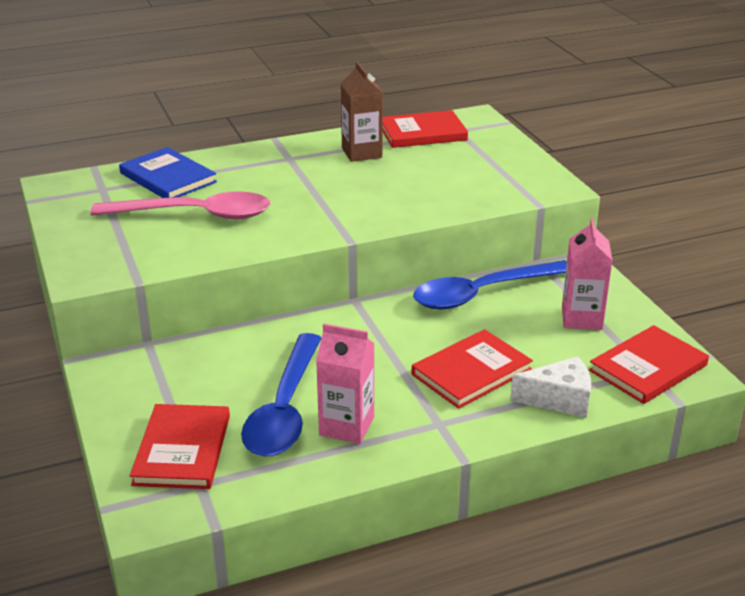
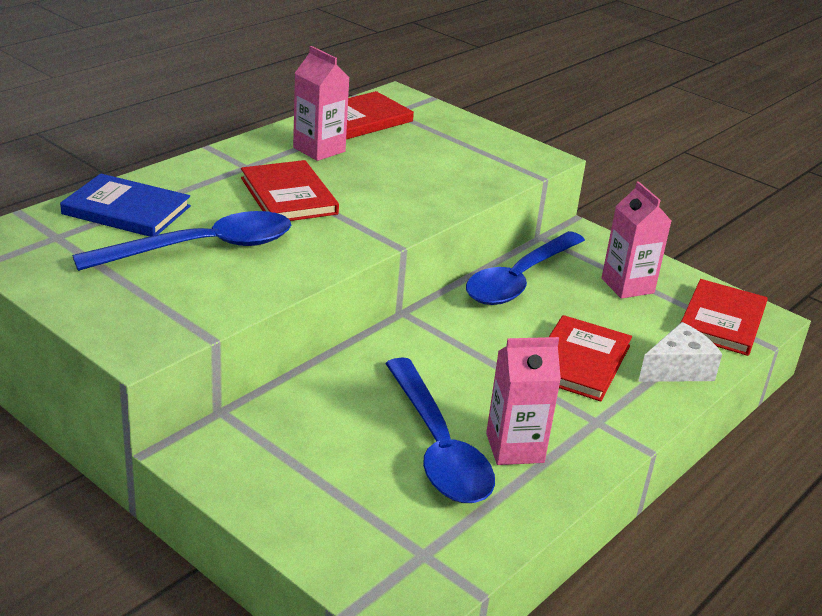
camera: 30 degrees left, 0 degrees up
(182, 450) = (371, 522): red book -> red book (288, 196)
(195, 215) = (203, 248): pink spoon -> blue spoon
(361, 153) = (319, 149): brown carton -> pink carton

